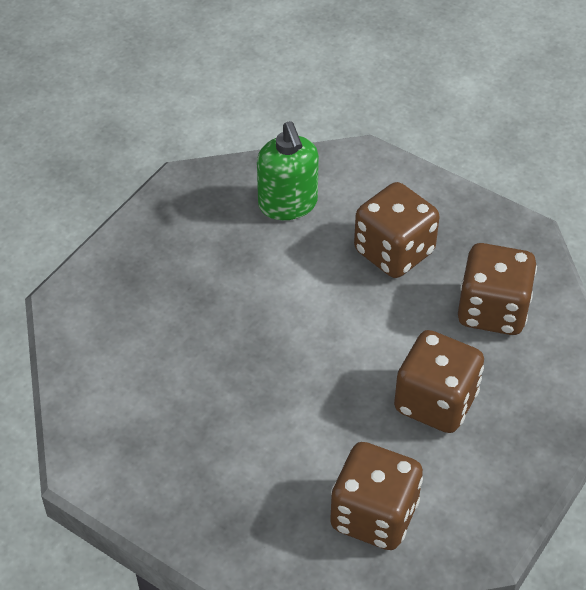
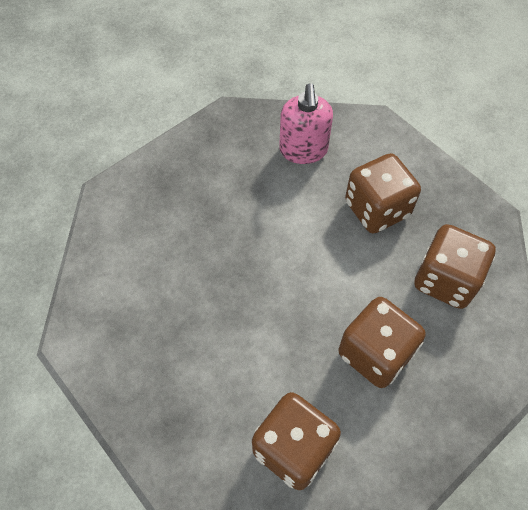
camera: 15 degrees right, 10 degrees up
(288, 204) = (303, 150): green soap dispenser -> pink soap dispenser

